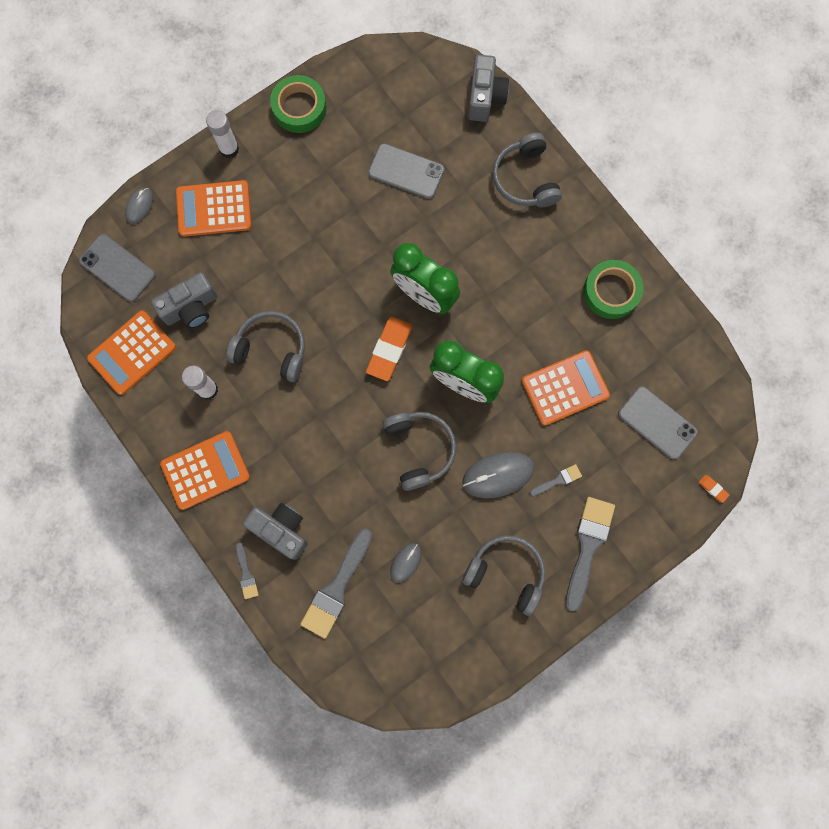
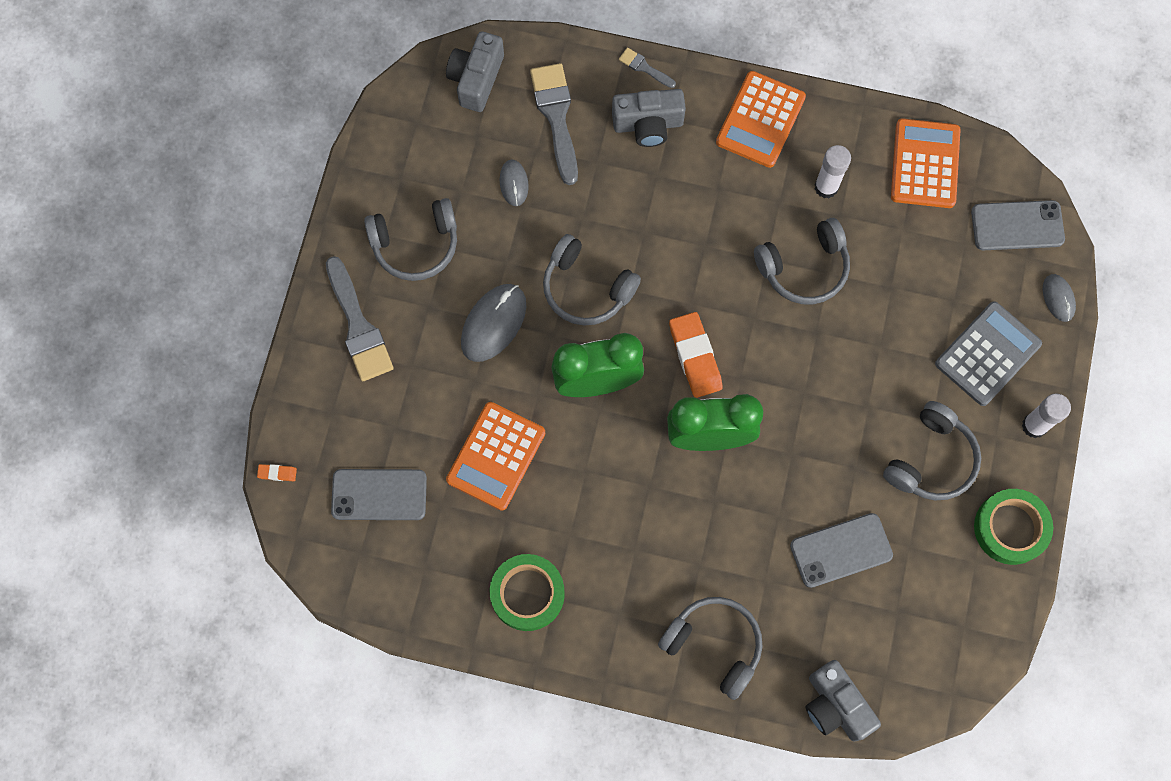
camera: 140 degrees right, 5 degrees down
(191, 308) = (914, 245): grey camera -> grey camera (476, 79)
(214, 209) = (987, 354): orange calculator -> grey calculator
(306, 178) = (931, 460): none -> grey headphones
(558, 480) = (433, 363): grey brush -> none

